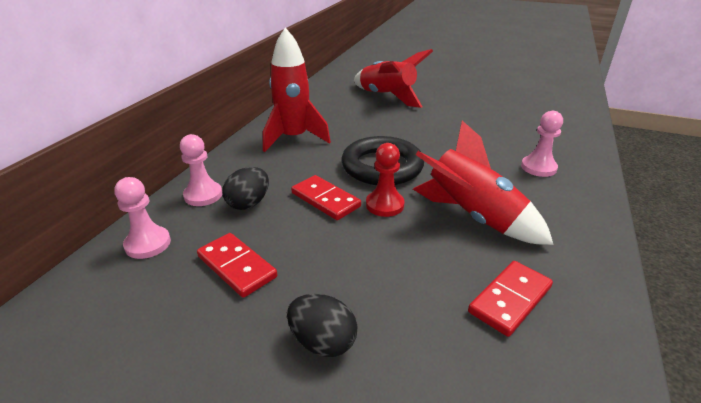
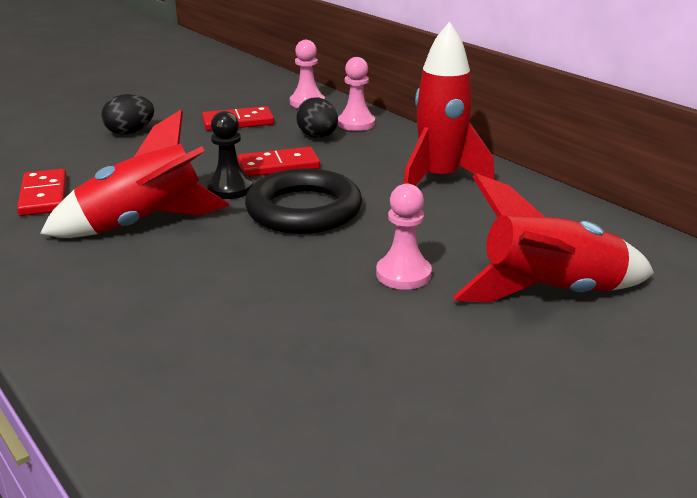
camera: 120 degrees right, 5 degrees down
(384, 205) = (230, 189): red pawn -> black pawn
(538, 167) = (149, 320): pink pawn -> pink pawn (403, 274)

